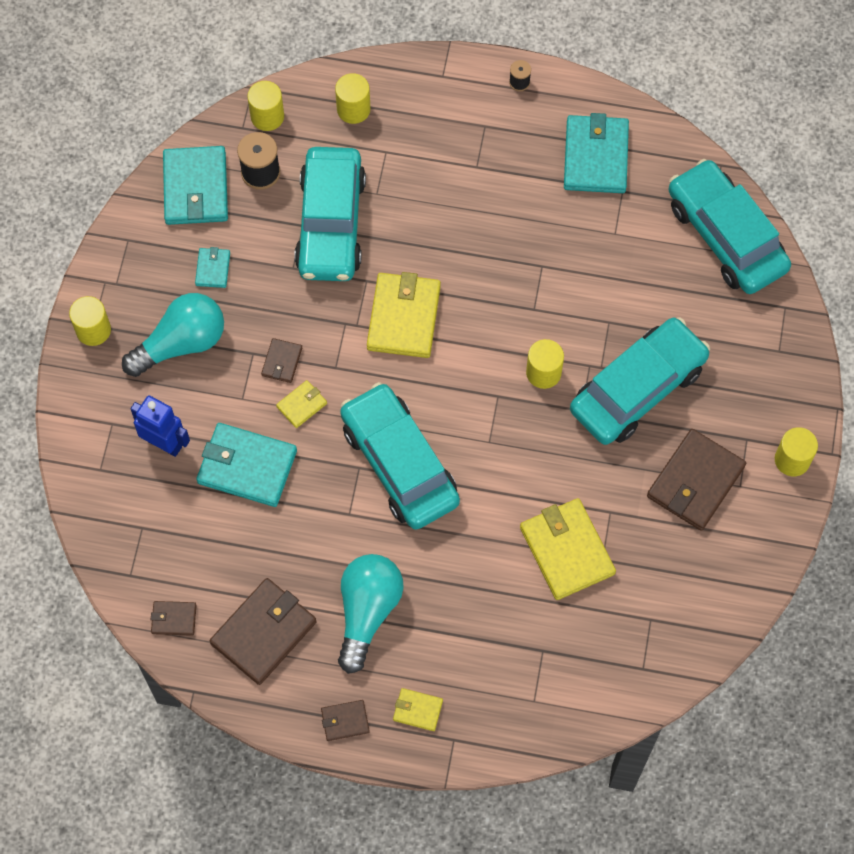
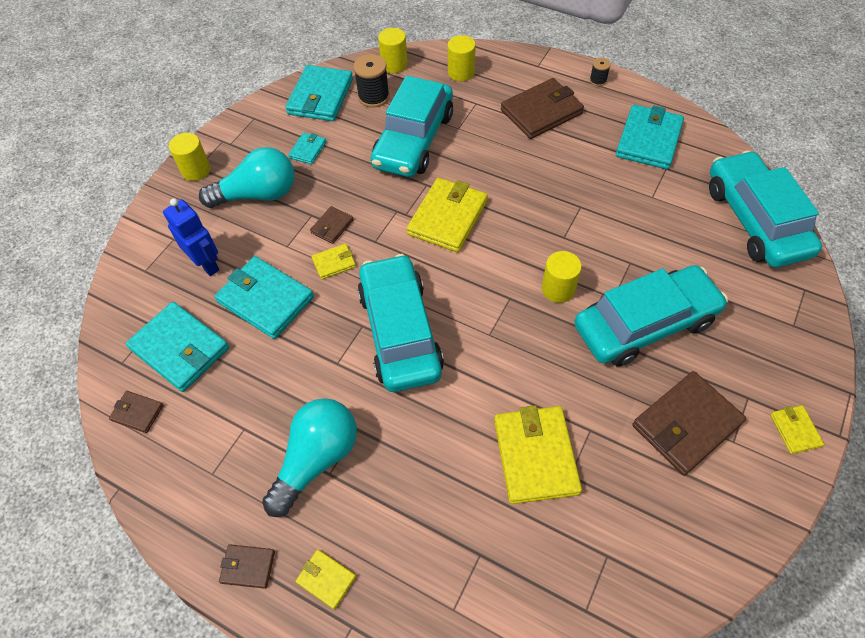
camera: 20 degrees right, 10 degrees down
(183, 544) = (180, 349): none -> turquoise wallet
(263, 632) = (211, 450): brown wallet -> brown wallet (541, 112)
(792, 460) = (795, 430): yellow cylinder -> yellow wallet

